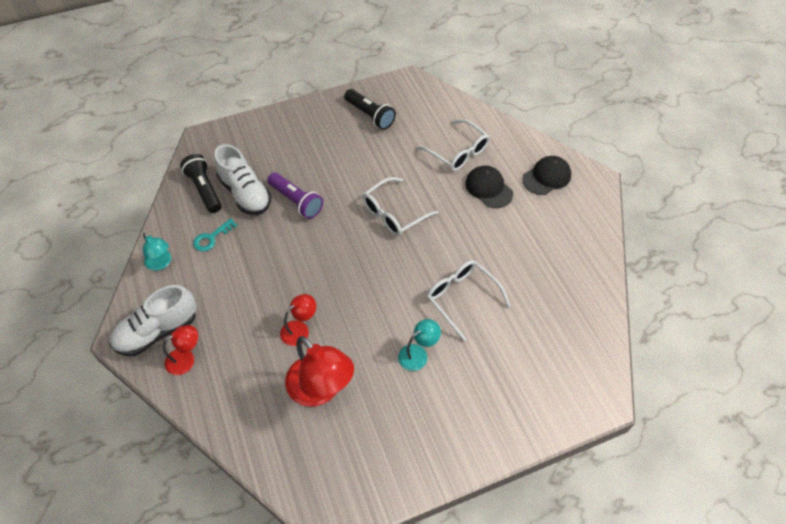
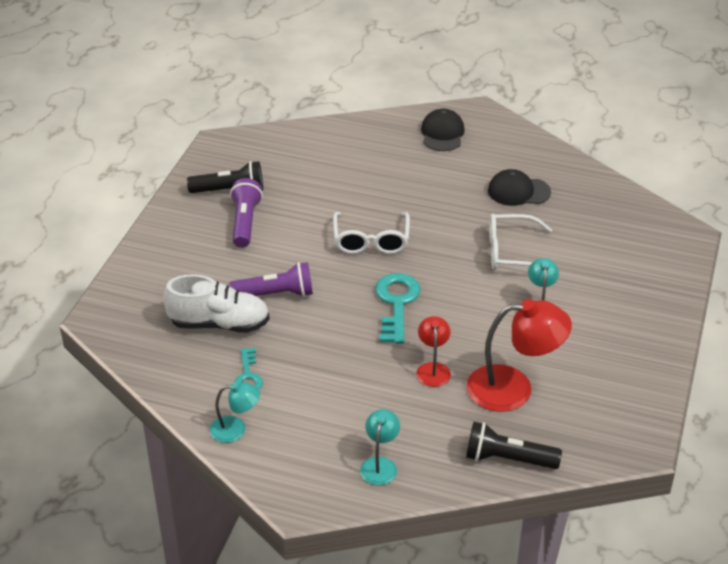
camera: 50 degrees left, 15 degrees down
(157, 331) = (322, 471): white shoe -> none
(186, 359) = (380, 464): red lamp -> turquoise lamp
(204, 189) = (175, 351): black flashlight -> black flashlight (507, 459)
(345, 268) = (396, 304): none -> turquoise key
(348, 142) = (245, 222): none -> purple flashlight
(458, 152) = (349, 164): white glasses -> none
(488, 188) = (413, 171): black cap -> black cap (518, 191)

